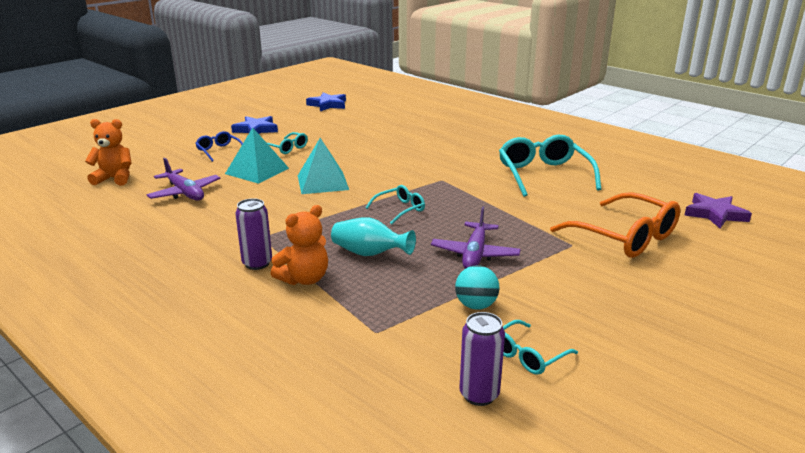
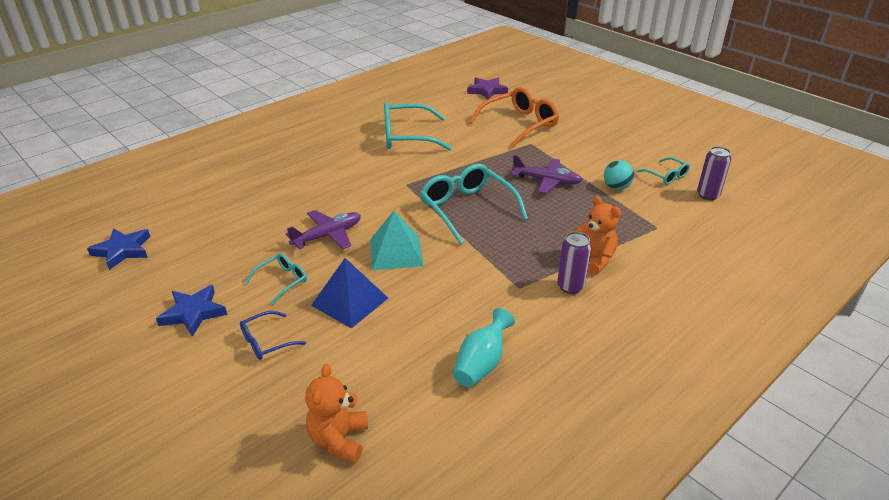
camera: 85 degrees left, 10 degrees up
(185, 193) = (404, 356): purple plane -> purple plane (328, 235)
(257, 171) = (350, 301): turquoise pyramid -> blue pyramid
(369, 254) = (549, 227): turquoise vase -> turquoise vase (481, 363)
(400, 209) = (467, 209): turquoise glasses -> turquoise glasses, size x1.96

